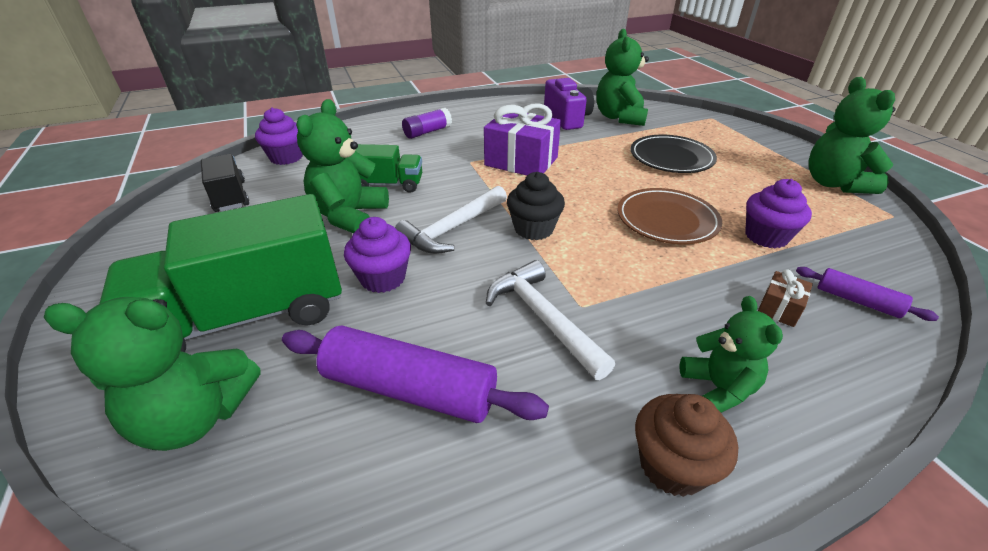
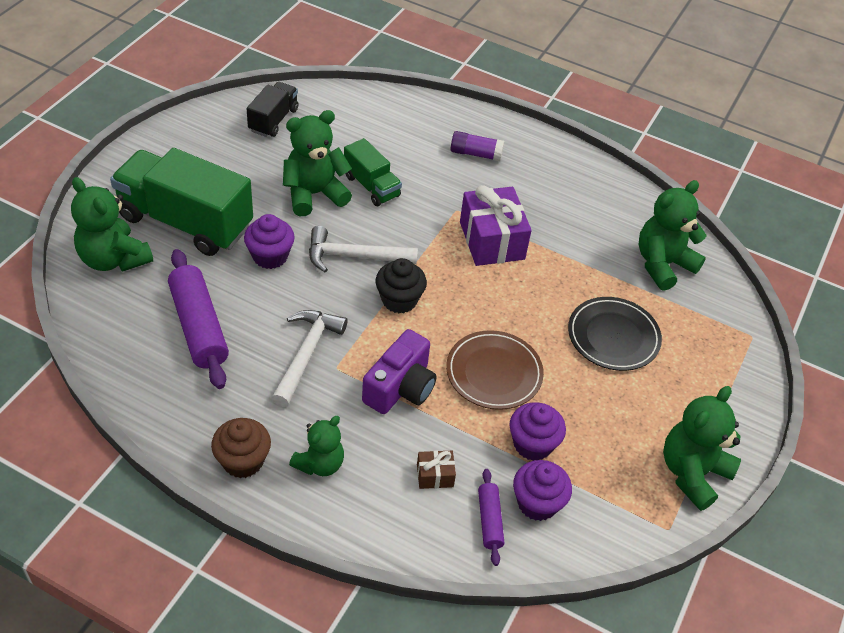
camera: 45 degrees right, 10 degrees up
(286, 157) = (347, 106): purple cupcake -> purple cupcake (537, 503)
(567, 118) = (614, 228): purple camera -> purple camera (400, 387)

